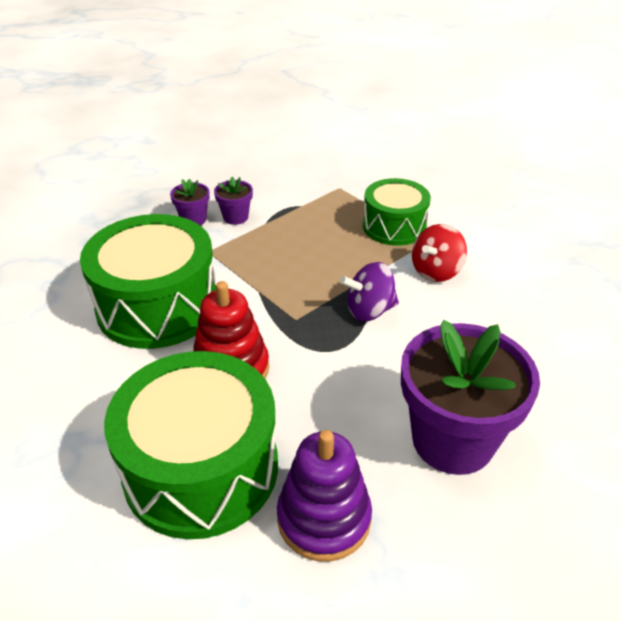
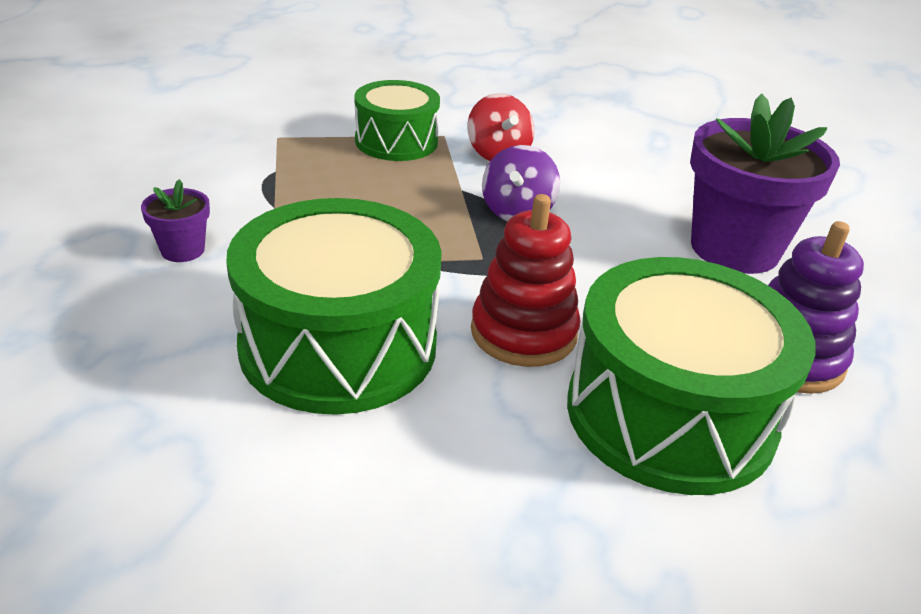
camera: 60 degrees left, 5 degrees down
(235, 217) = (228, 219): purple flower pot -> none

